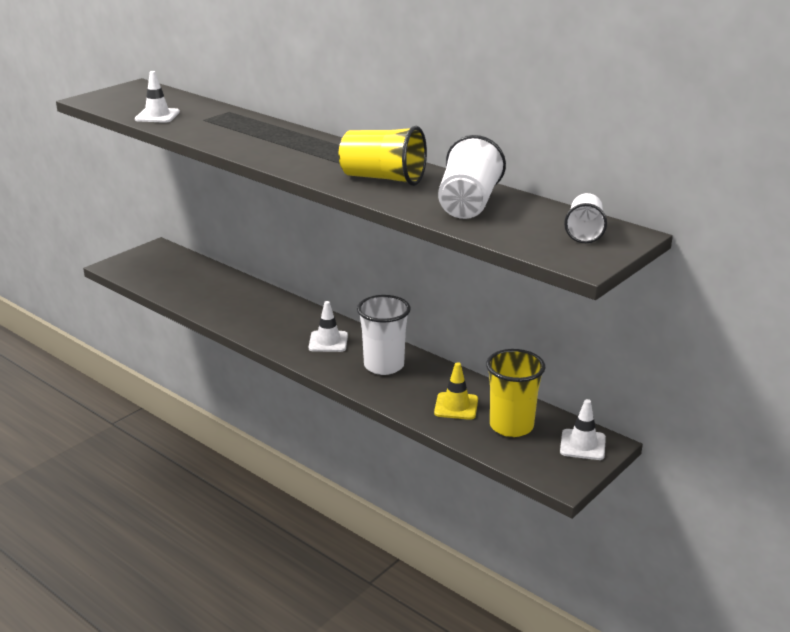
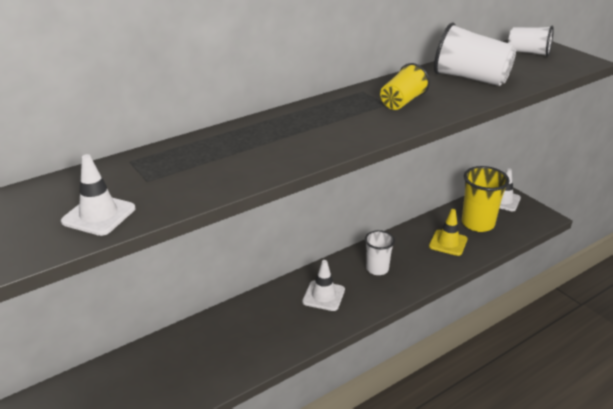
camera: 75 degrees left, 5 degrees up
(383, 178) = (402, 102): yellow cup -> yellow cup, size x0.63
(384, 366) = (377, 269): white cup -> white cup, size x0.63

